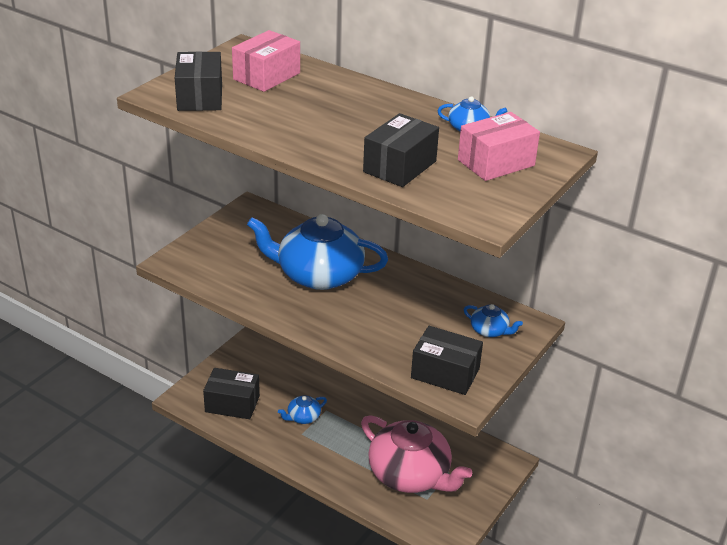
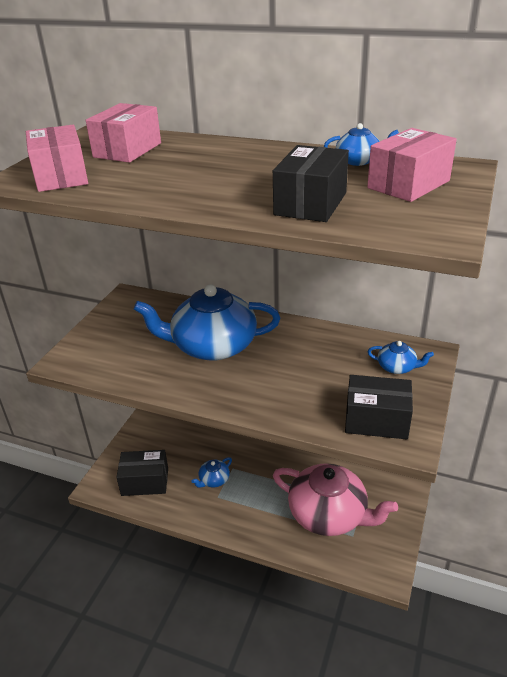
camera: 10 degrees left, 0 degrees up
(200, 97) = (61, 176): black box -> pink box

